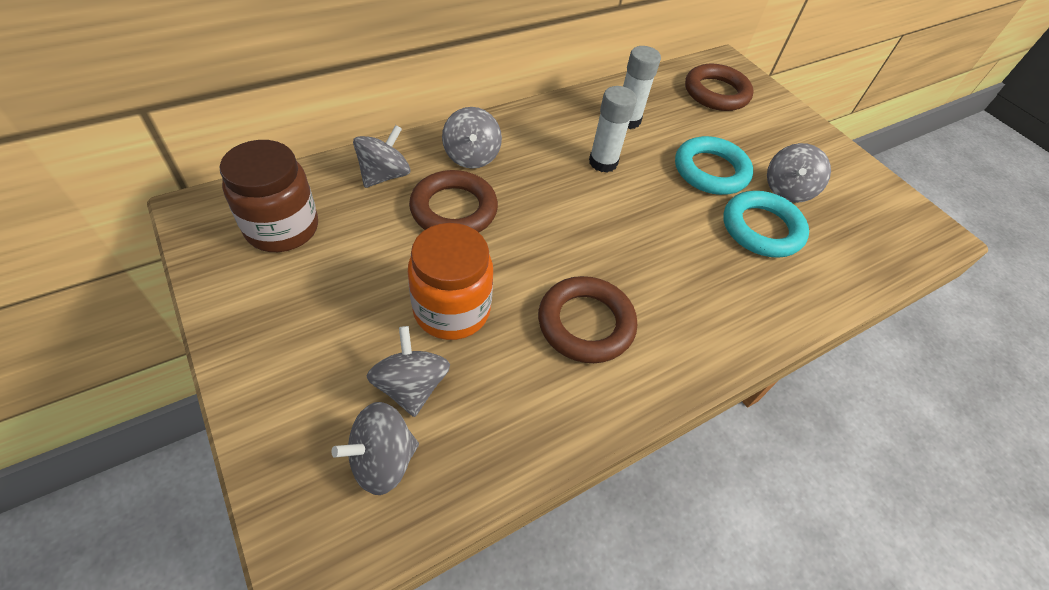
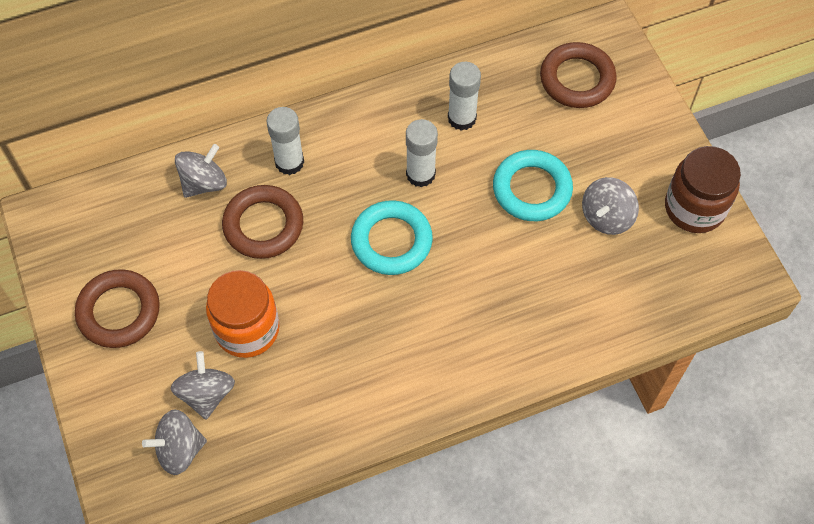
camera: 15 degrees right, 10 degrees up
(282, 228) = (111, 238): brown jar -> brown jar (694, 208)
(471, 156) = (289, 162): grey spinning top -> white glue stick
(586, 323) = (359, 351): brown ring -> brown ring (119, 311)
(761, 229) = (559, 263): turquoise ring -> turquoise ring (391, 241)

